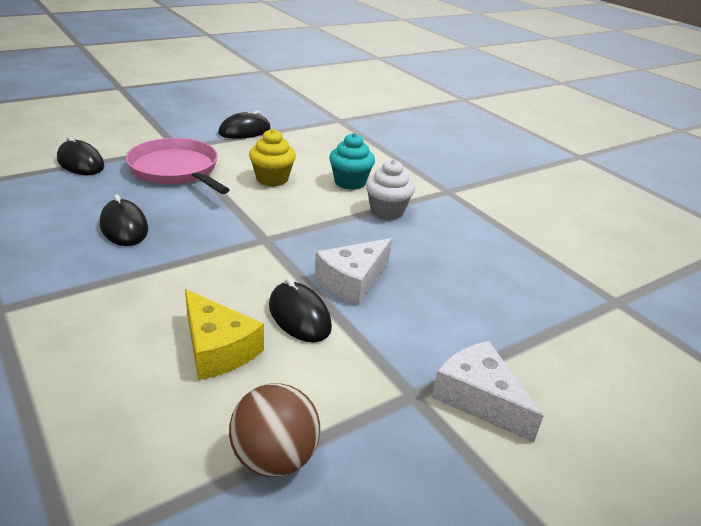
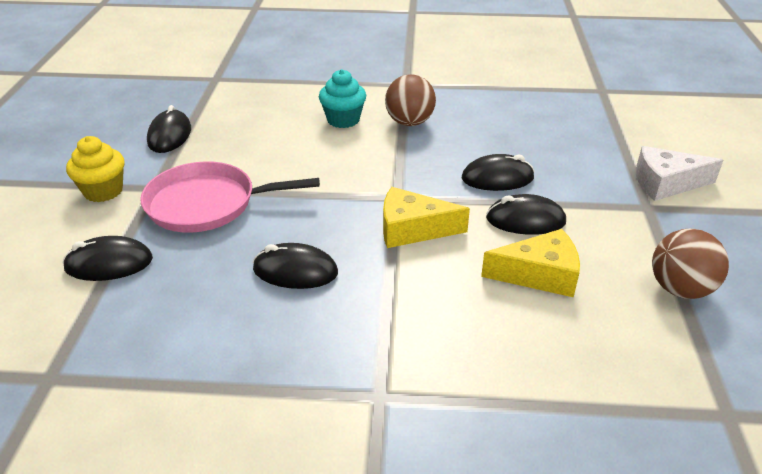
camera: 50 degrees left, 5 degrees up
(225, 260) = (412, 229): none -> yellow cheese
(272, 179) = (292, 156): yellow cupcake -> yellow cupcake (103, 191)
(352, 281) = (497, 178): white cheese -> black mouse
(387, 211) = (409, 122): white cupcake -> brown ball

